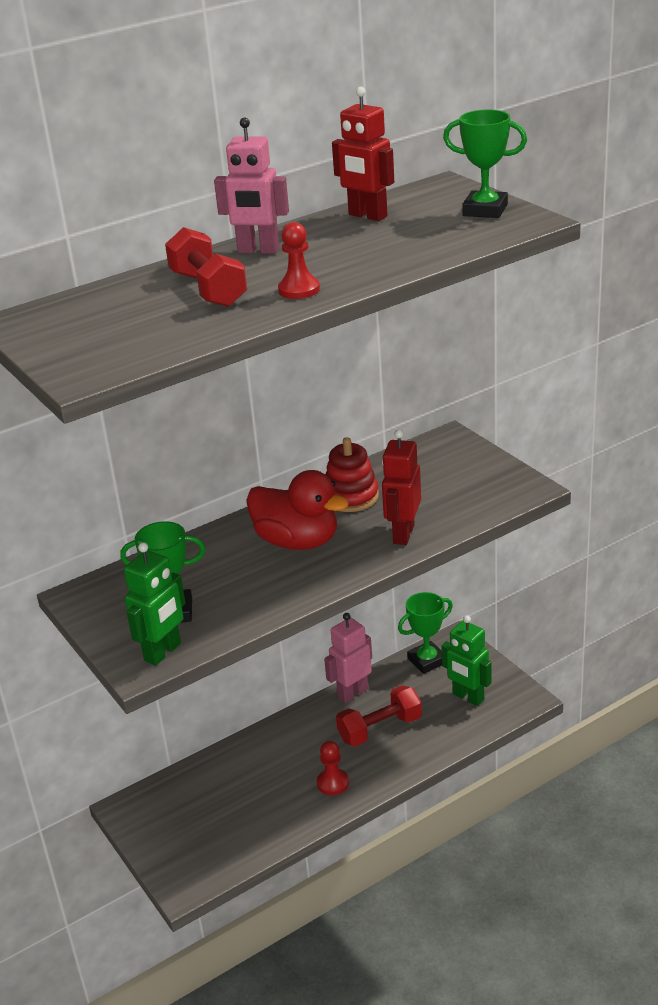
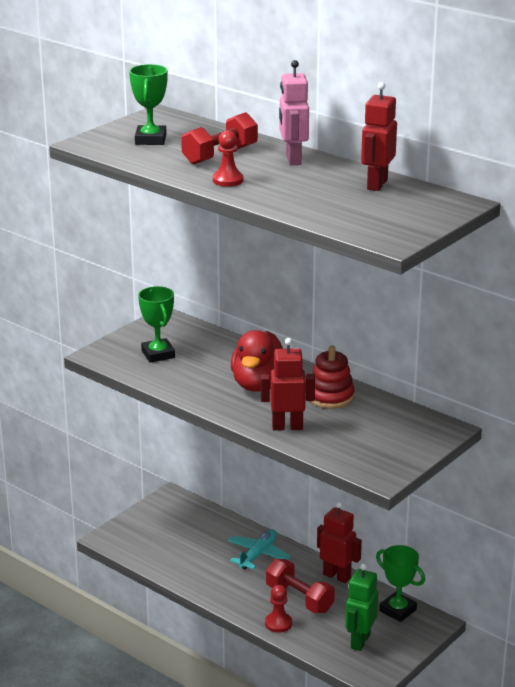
camera: 70 degrees right, 5 degrees down
(163, 652) = (113, 359): green robot -> none
(285, 748) = (258, 555): none -> turquoise plane
(333, 783) = (229, 585): red pawn -> red pawn (278, 623)
(352, 693) = (337, 576): pink robot -> red robot
(485, 210) = (408, 223): green trophy -> green trophy (150, 139)

